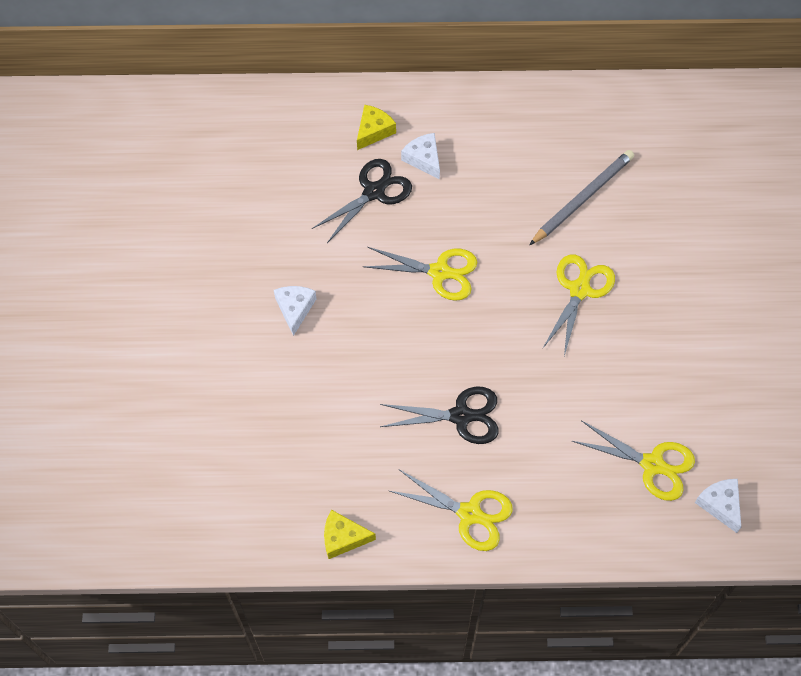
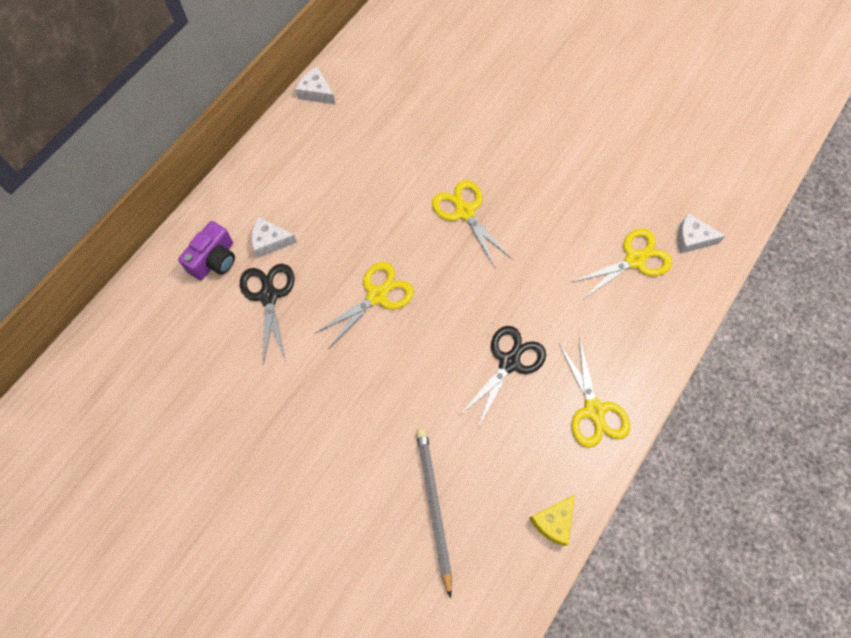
camera: 55 degrees left, 5 degrees up
(295, 309) = (325, 426): white cheese -> white cheese (316, 92)
(374, 131) = (214, 260): yellow cheese -> purple camera
(470, 514) = (594, 410): yellow scissors -> yellow scissors turned 105 degrees clockwise
(582, 198) = (392, 159): grey pencil -> grey pencil (433, 506)

